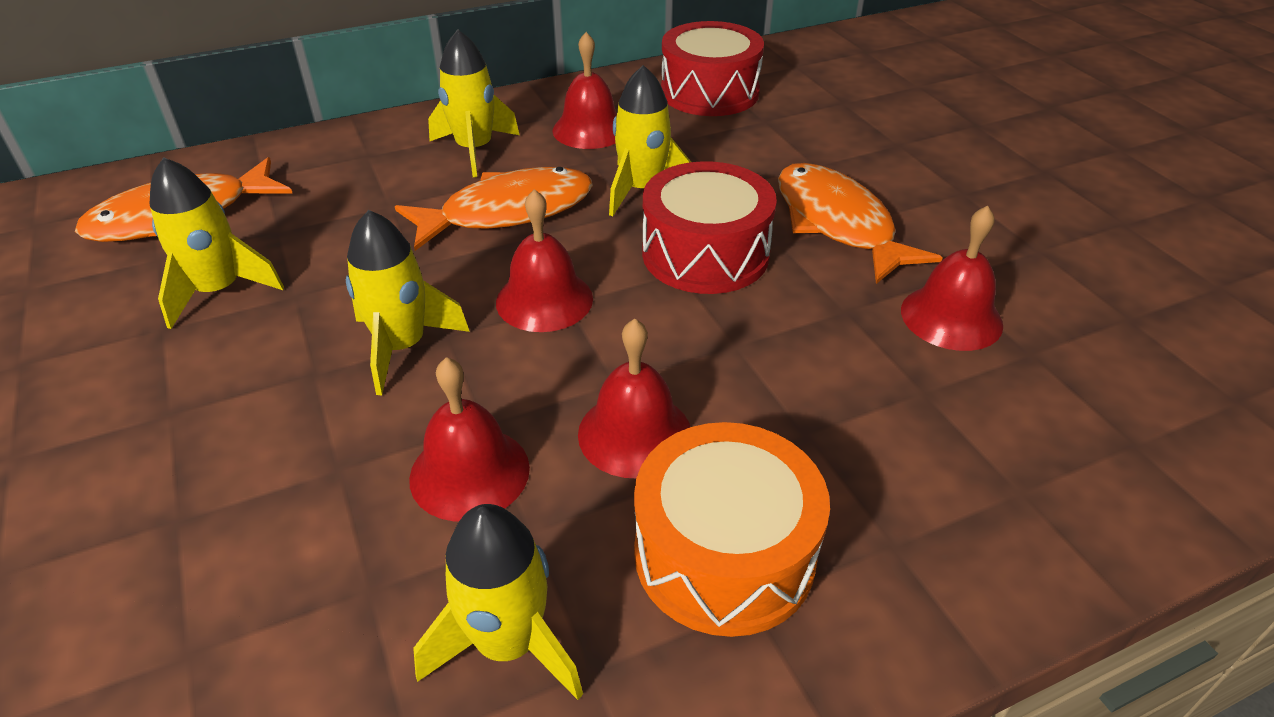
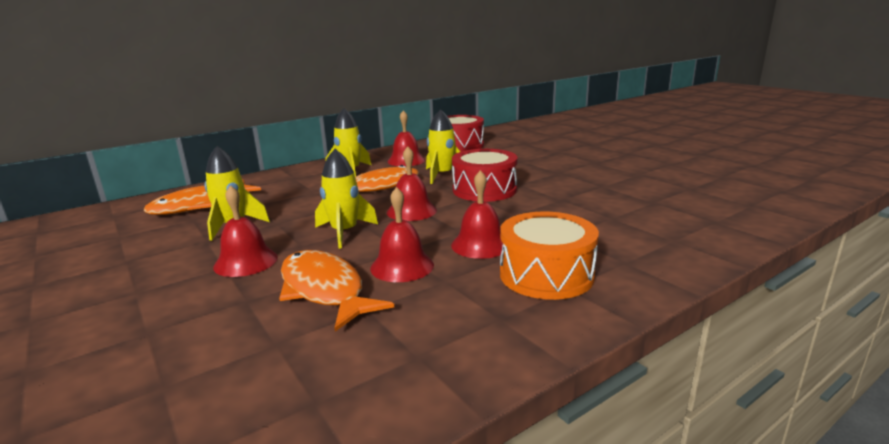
camera: 10 degrees left, 20 degrees down
(508, 643) = (452, 316): yellow rocket -> none
(837, 223) = (542, 176): orange fish -> orange fish (324, 290)
(951, 317) = (611, 196): red bell -> red bell (246, 262)

